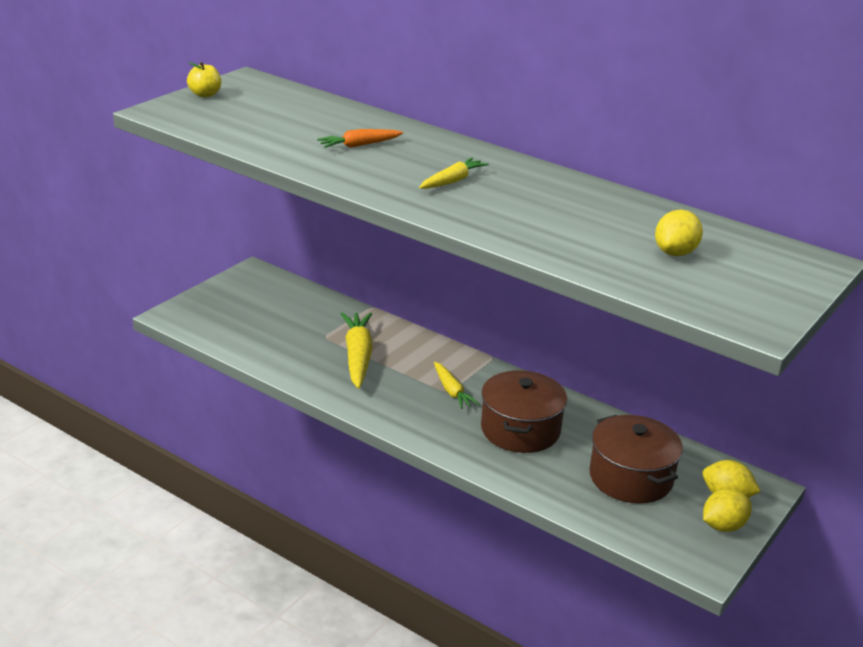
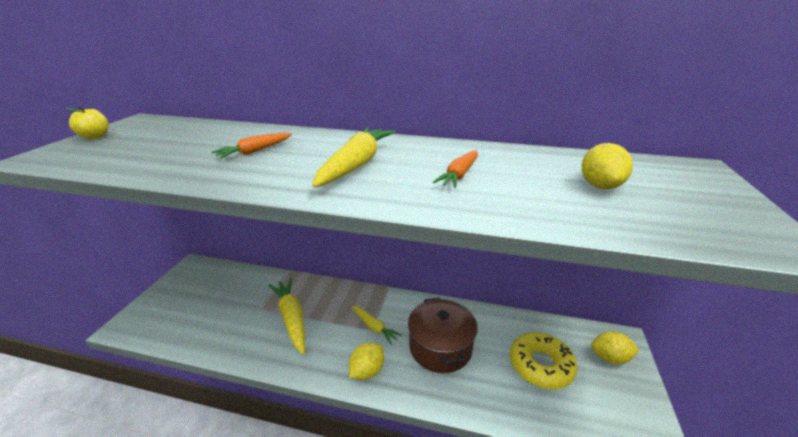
camera: 20 degrees left, 0 degrees up
(452, 181) = (356, 165): yellow carrot -> yellow carrot, size x1.69
(546, 213) = (459, 175): none -> orange carrot
(630, 478) = (540, 365): brown pot -> yellow donut
(723, 526) = (631, 389): yellow lemon -> yellow lemon (367, 371)

